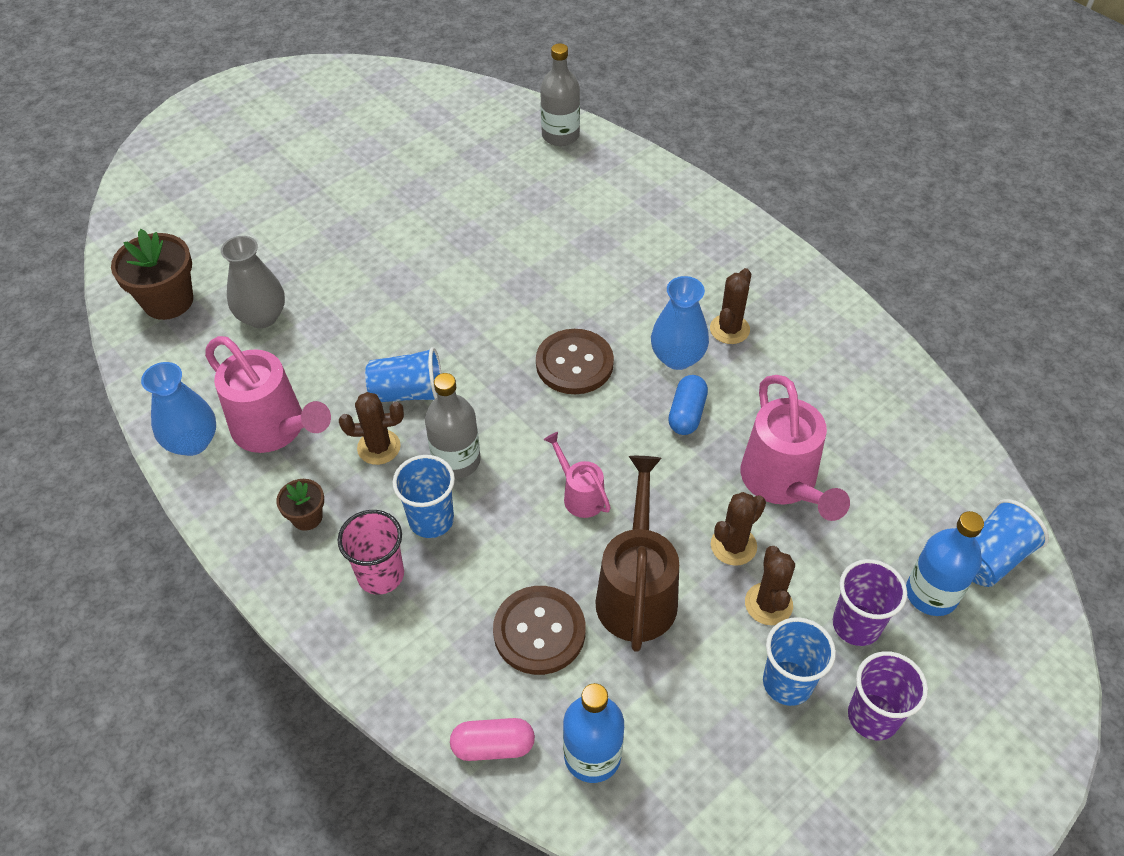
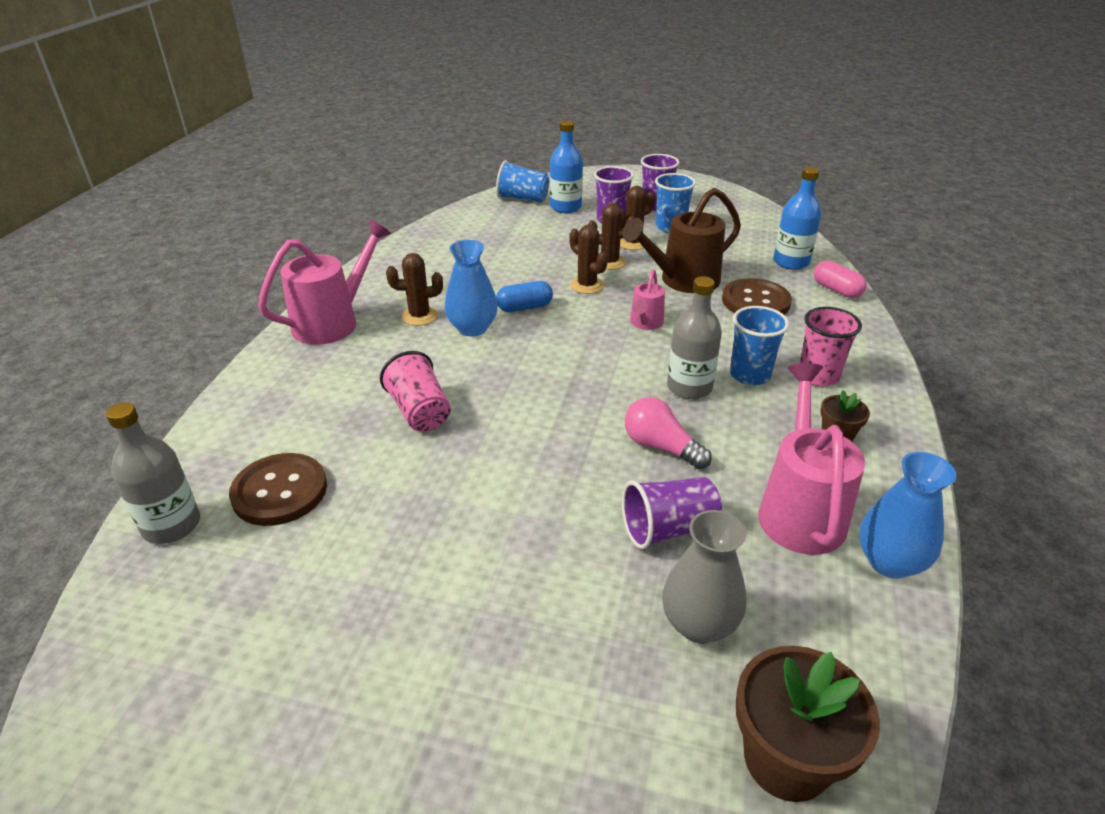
camera: 125 degrees left, 15 degrees down
(335, 347) = (668, 529): none -> purple cup
(379, 447) = (731, 433): brown cactus -> brown cactus (587, 285)
(408, 392) = (661, 447): blue cup -> pink light bulb
(574, 363) = (529, 372): brown button -> brown button (280, 491)
(577, 276) = (420, 412): none -> pink cup
(783, 484) = (543, 260): pink watering can -> pink watering can (334, 321)

